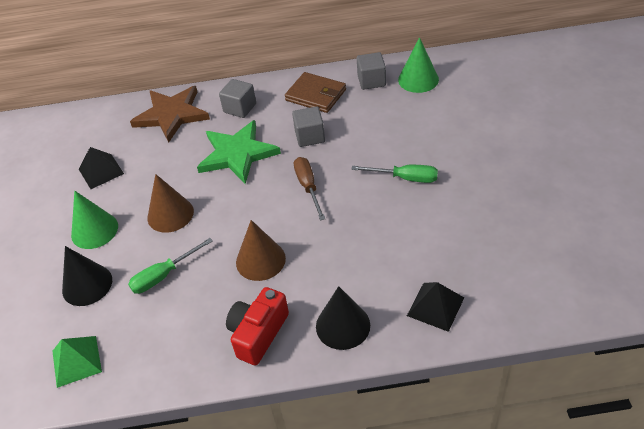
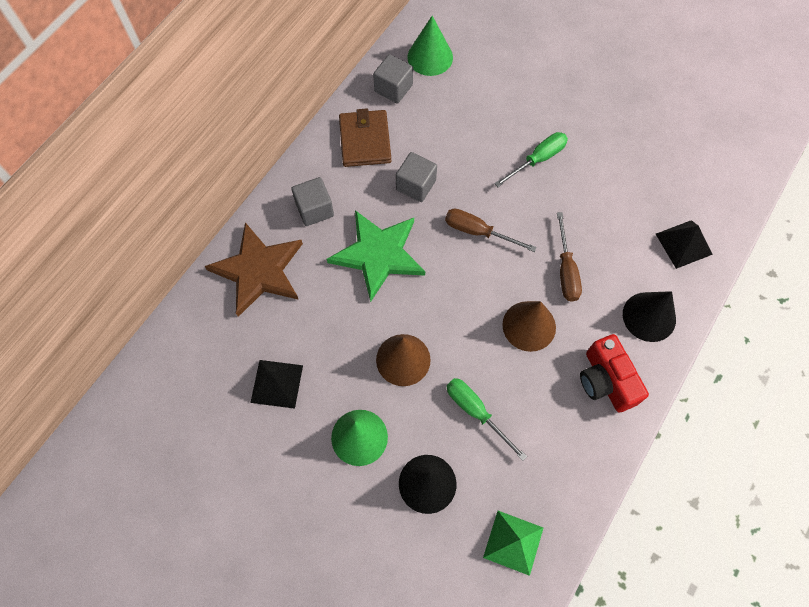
camera: 55 degrees left, 20 degrees up
(164, 275) = (476, 412): green screwdriver -> green screwdriver turned 135 degrees clockwise
(316, 95) = (365, 140): brown wallet -> brown wallet turned 75 degrees counterclockwise
(329, 251) = (566, 270): none -> brown screwdriver

